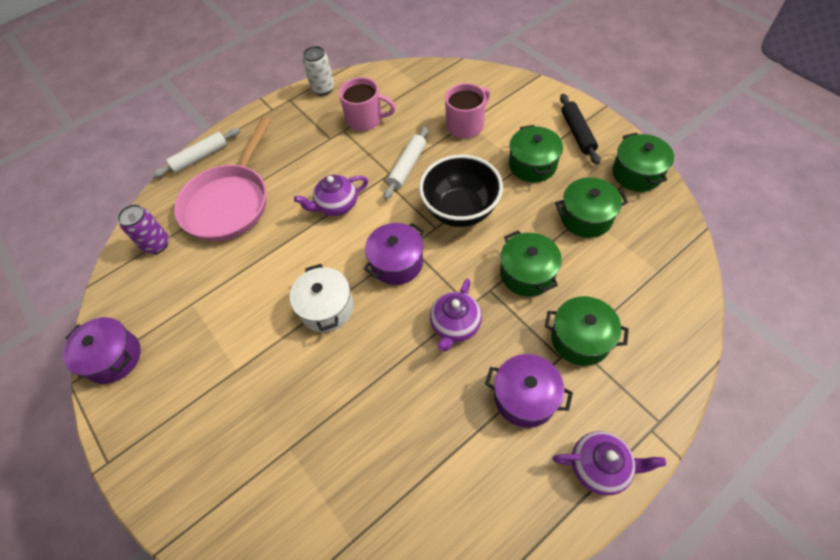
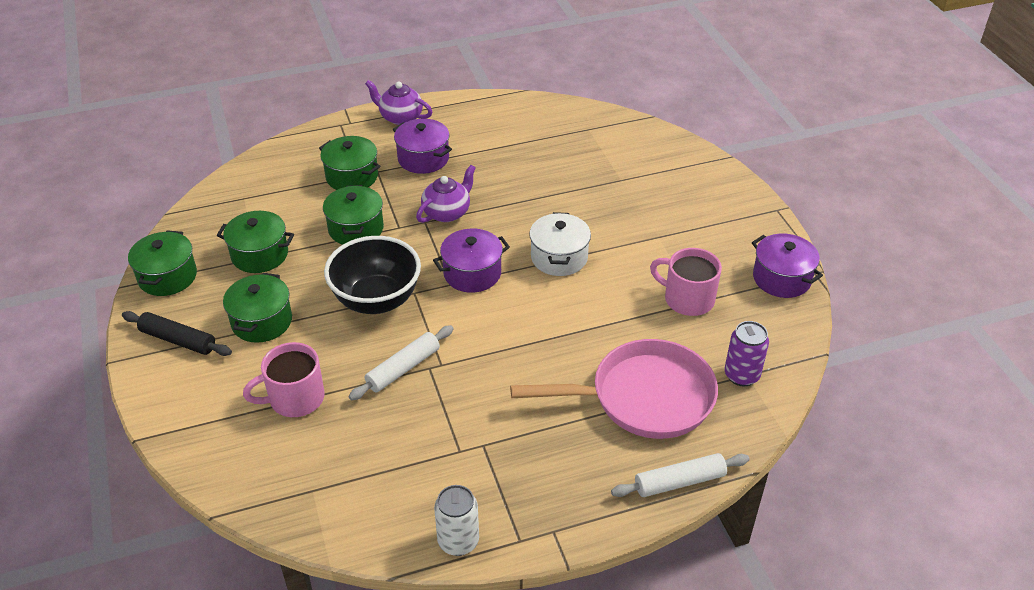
camera: 165 degrees left, 15 degrees down
(229, 203) = (644, 398): pink pan -> pink pan turned 45 degrees clockwise
(337, 205) = (510, 350): purple teapot -> none
(365, 119) = (420, 458): pink mug -> pink mug (687, 299)
(577, 133) = (178, 340): black rolling pin -> black rolling pin turned 75 degrees counterclockwise

